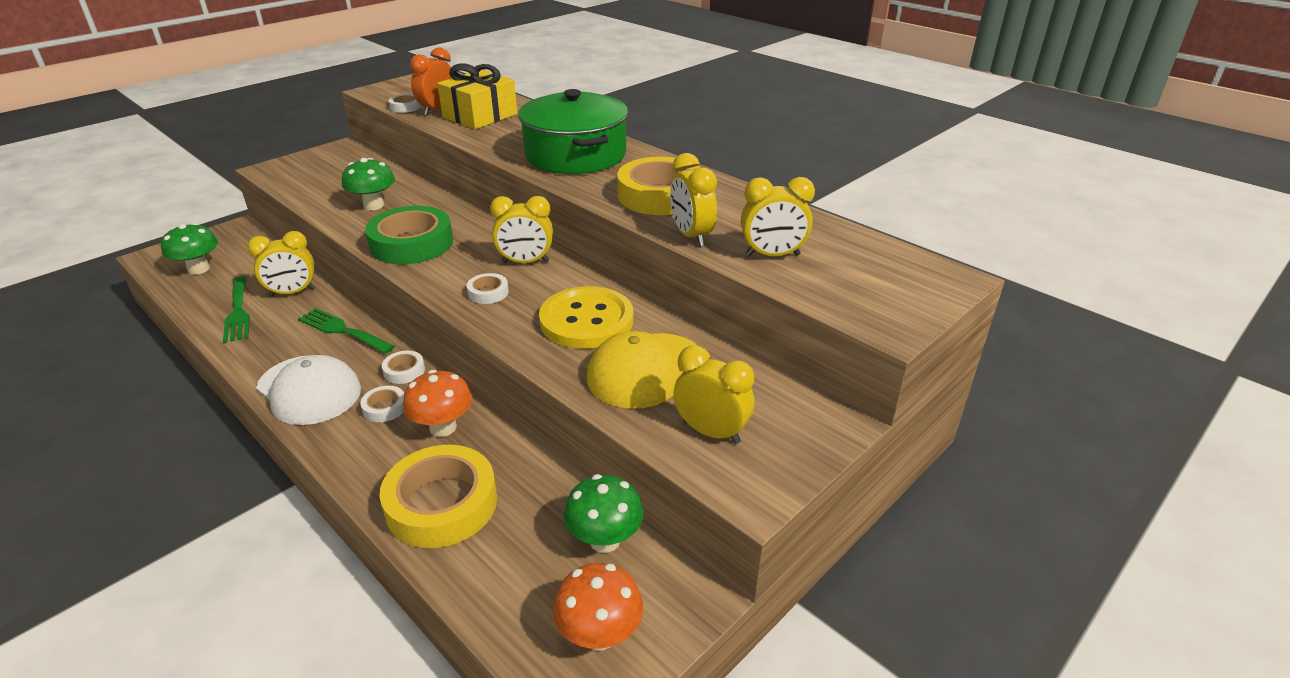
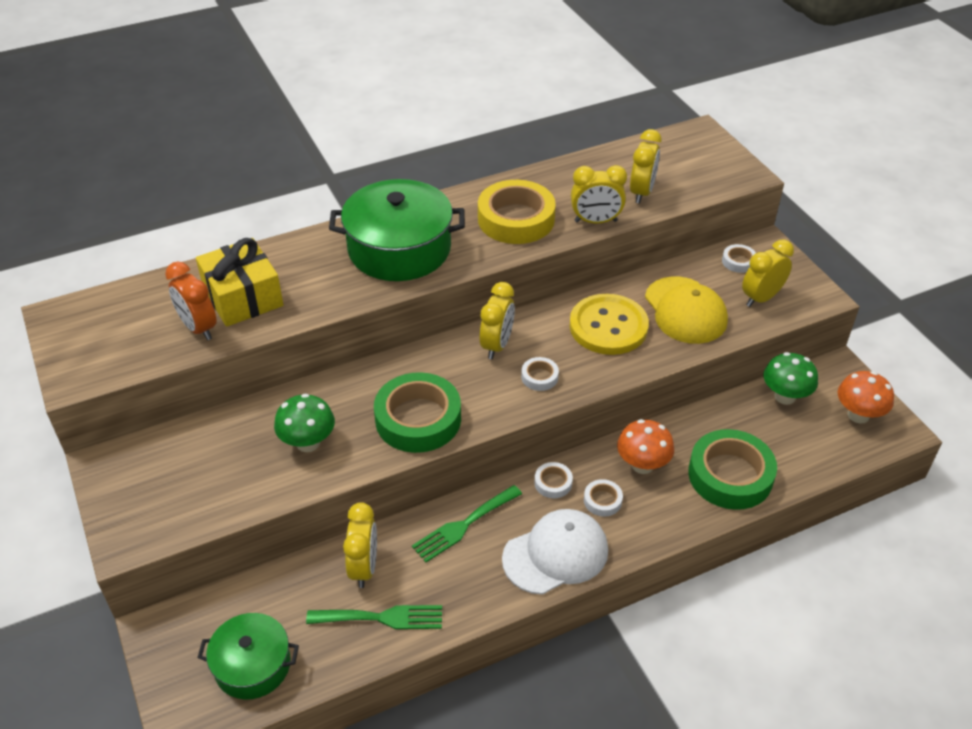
camera: 70 degrees left, 10 degrees up
(199, 269) = (252, 665): green mushroom -> green pot
(405, 107) = (165, 354): white tape -> white tape (738, 261)
(442, 504) = (730, 475): yellow tape -> green tape

